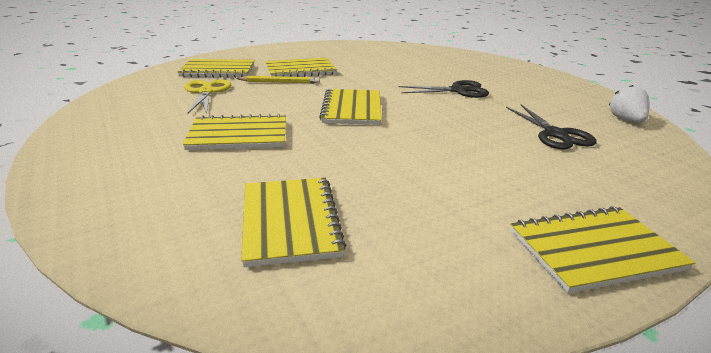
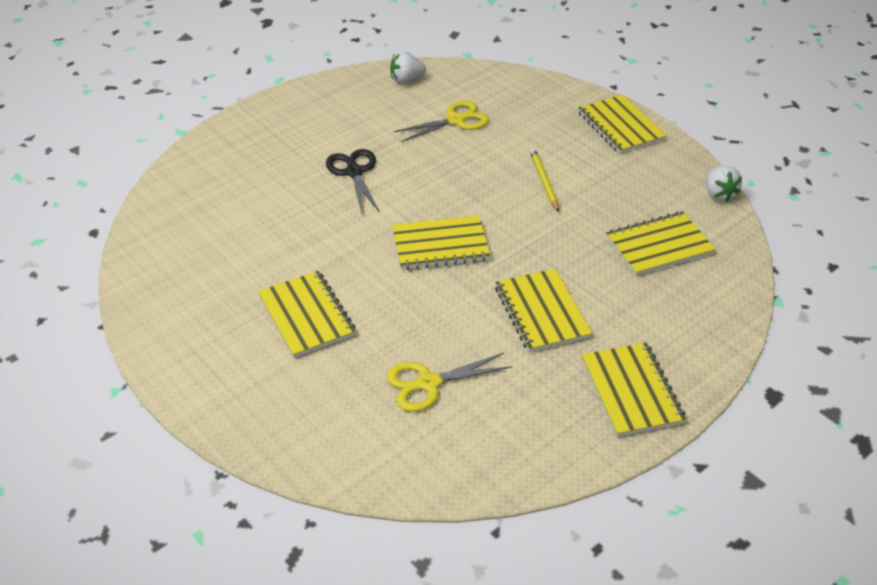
camera: 100 degrees left, 15 degrees up
(218, 70) = (331, 406): yellow notebook -> yellow notebook (631, 391)
(280, 82) = (367, 323): yellow pencil -> yellow pencil (544, 181)
(393, 324) = (718, 194): none -> white strawberry
(555, 134) = (455, 120): black scissors -> yellow scissors

